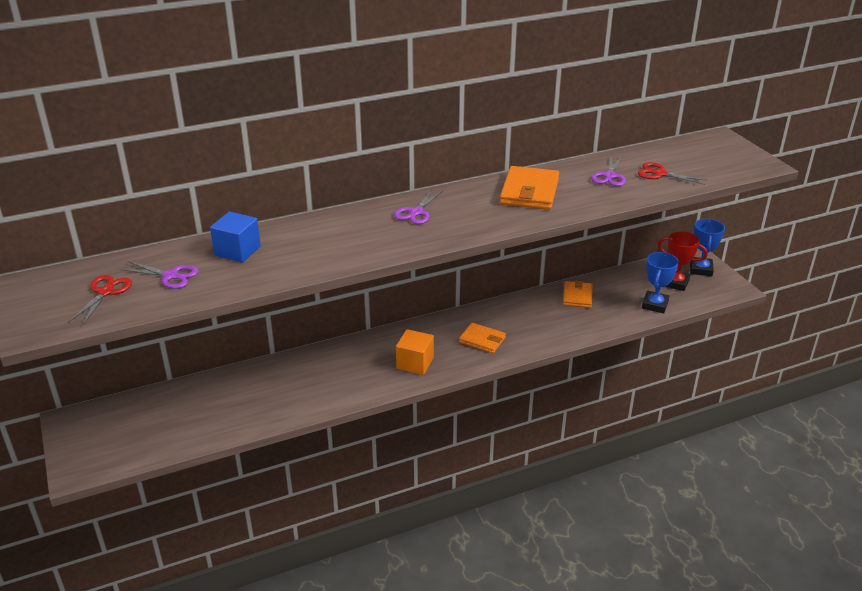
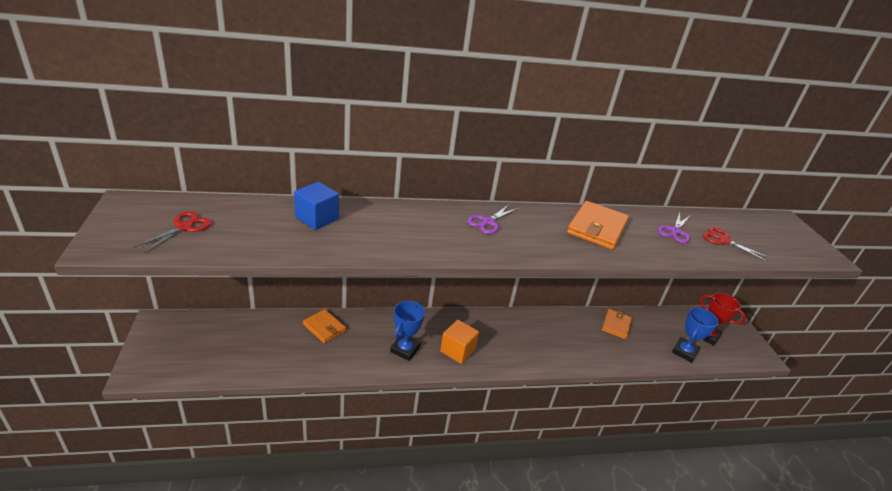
camera: 10 degrees right, 0 degrees up
(170, 276) = (247, 226): purple scissors -> none
(482, 340) = (522, 344): orange wallet -> orange wallet (324, 327)
(700, 269) = (732, 329): blue trophy -> blue trophy (405, 349)

